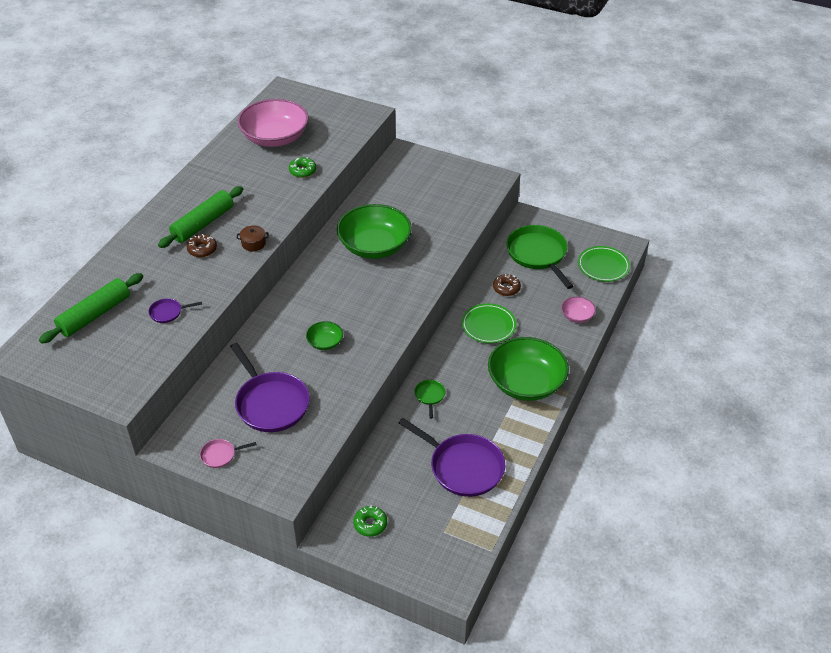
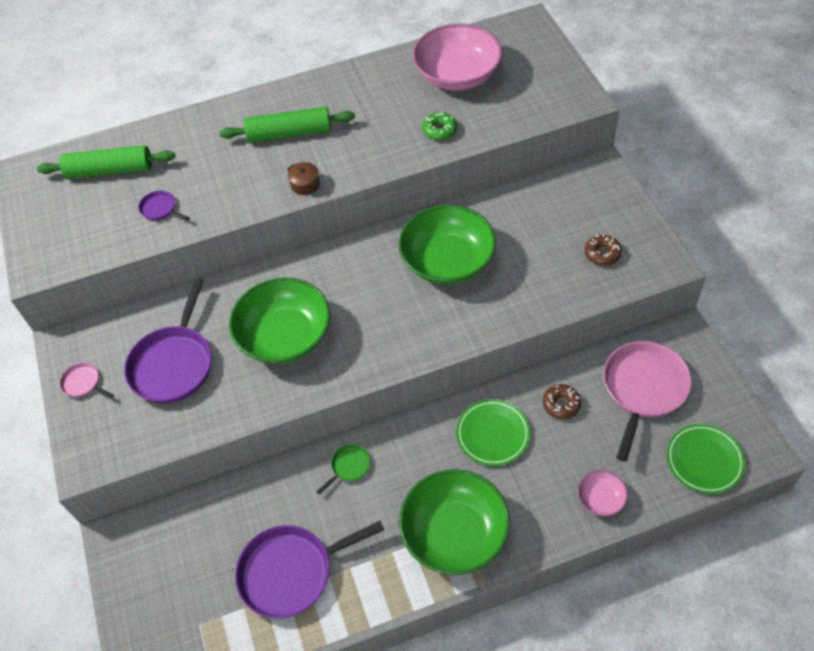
camera: 50 degrees right, 10 degrees up
(202, 249) = (258, 161): brown donut -> brown donut (602, 254)
(325, 342) = (285, 336): green bowl -> green bowl, size x2.18
(370, 524) = (154, 555): green donut -> none
(463, 467) = (291, 572): purple pan -> purple pan turned 75 degrees clockwise
(538, 254) = (643, 389): green pan -> pink pan

